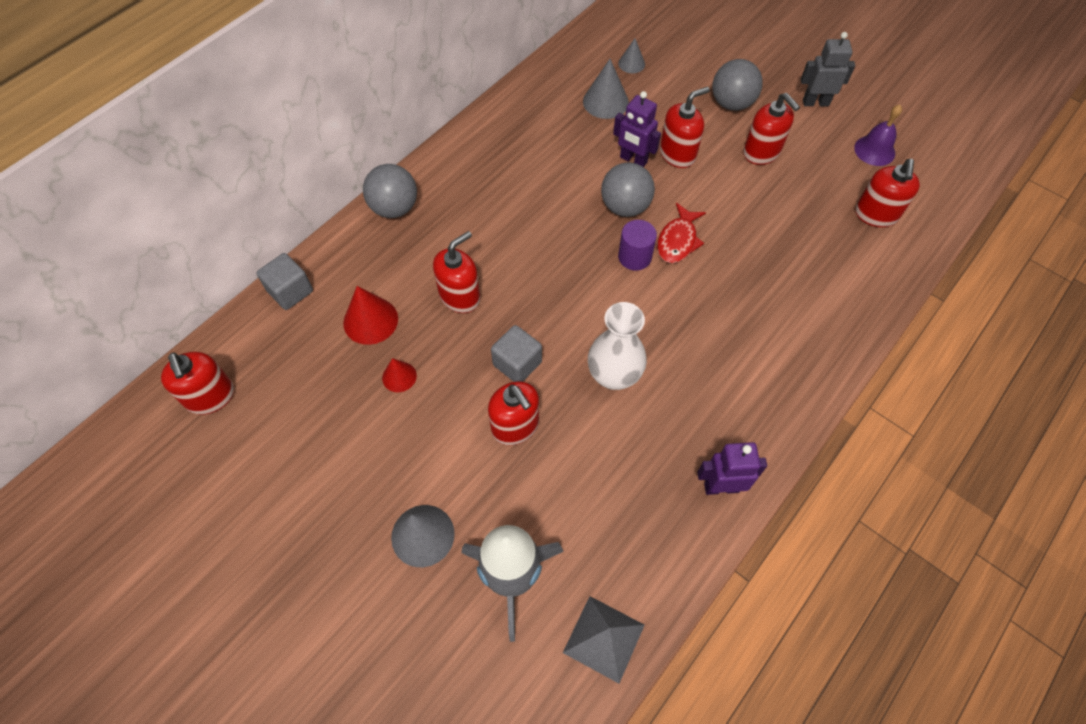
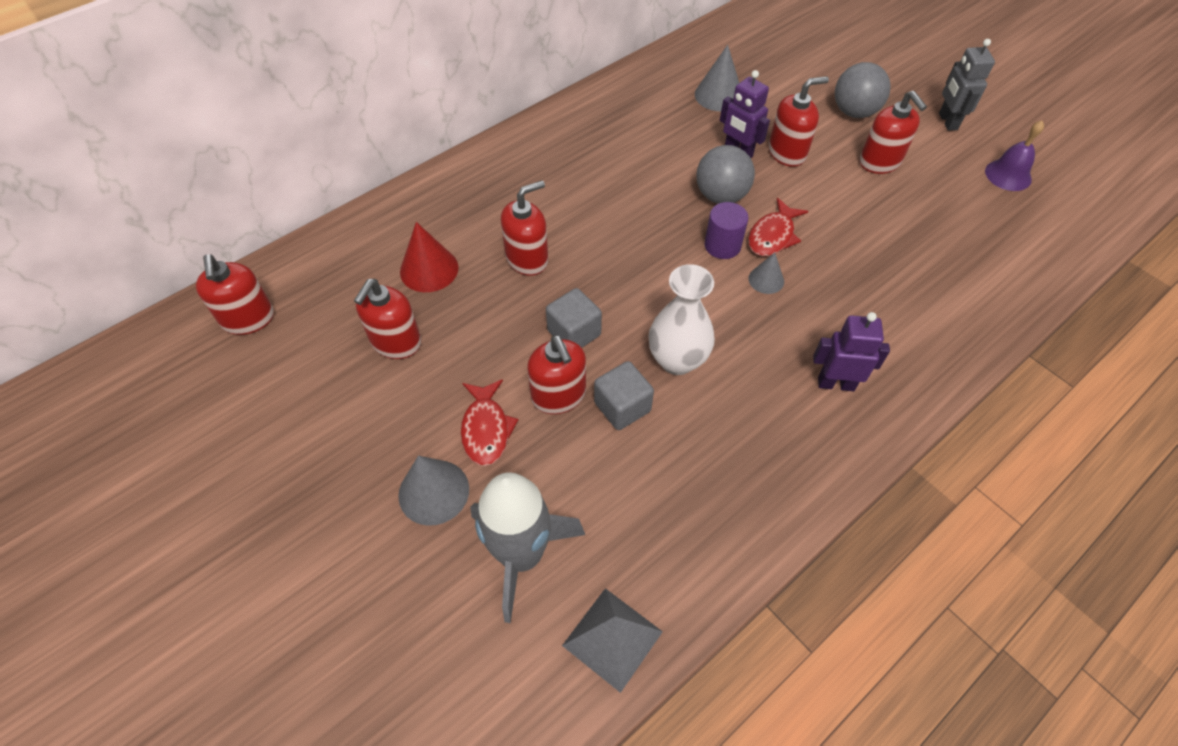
camera: 10 degrees right, 5 degrees down
(290, 291) = (354, 231): grey cube -> grey cube (622, 407)
(394, 208) = (478, 167): grey ball -> none
(399, 376) = (446, 328): red cone -> none
(457, 469) = (486, 429): none -> red fish
(631, 63) = (752, 63): grey cone -> grey cone (766, 280)
(721, 487) = (778, 495): purple robot -> purple robot (835, 383)
(815, 102) = (947, 121): grey robot -> grey robot turned 105 degrees counterclockwise
(876, 215) = (1001, 238): red soap dispenser -> red soap dispenser (396, 342)

